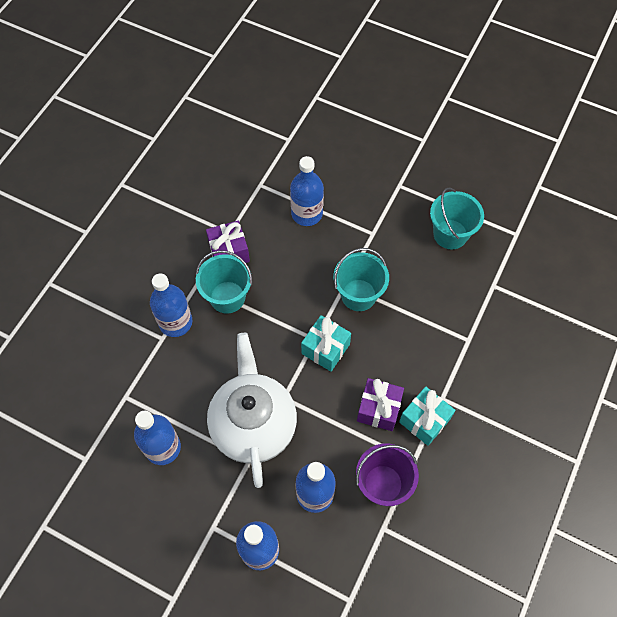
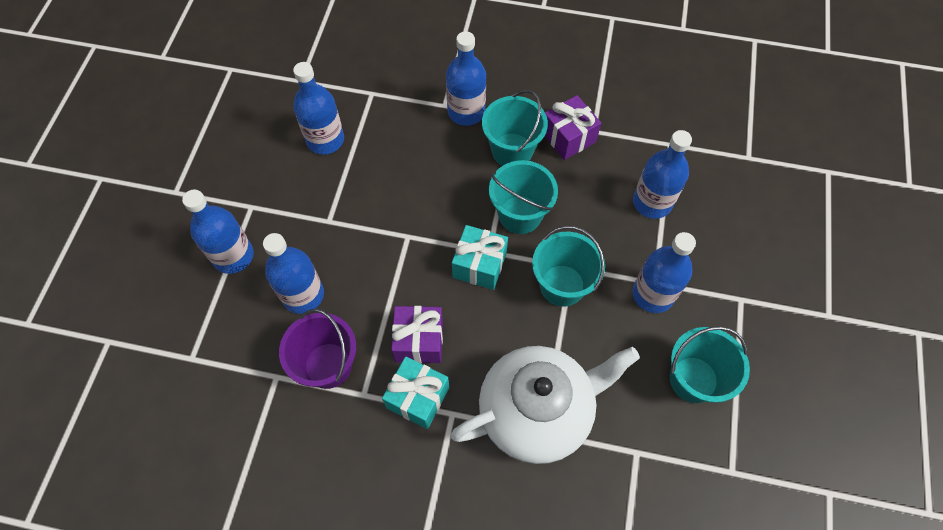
camera: 75 degrees right, 0 degrees up
(253, 424) = (369, 215): white teapot -> white teapot (537, 412)
(289, 307) = (520, 215): none -> turquoise bucket
(381, 238) = (653, 294): none -> blue bottle

